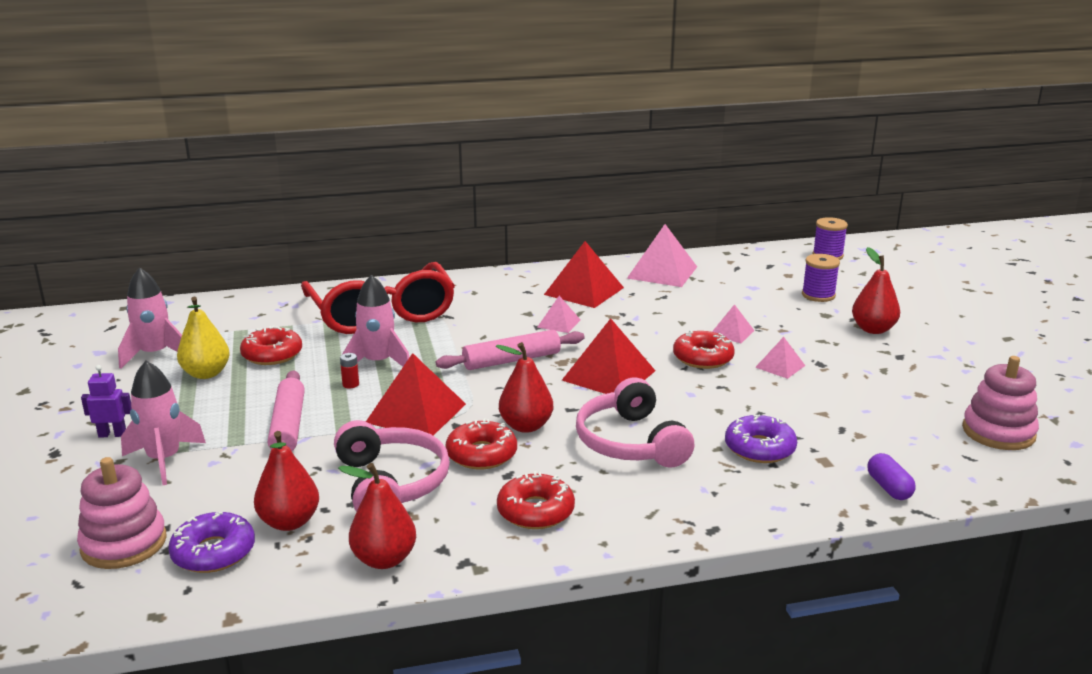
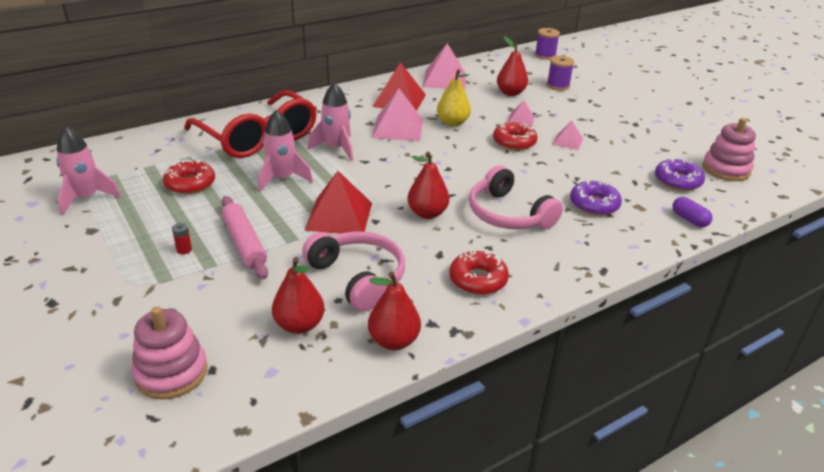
camera: 20 degrees left, 10 degrees up
(112, 434) = (95, 276): purple robot -> none
(164, 460) = (158, 291): pink rocket -> pink rocket (336, 148)
(206, 374) = (144, 209): yellow pear -> yellow pear (452, 123)
(213, 552) = (254, 364): purple donut -> purple donut (677, 181)
(350, 384) = (272, 200): red battery -> red battery (184, 250)
(481, 454) = (410, 241): red donut -> none
(511, 360) = (383, 162): pink rolling pin -> none
(559, 323) = (398, 128): pink pyramid -> pink pyramid, size x1.87
(608, 375) = (459, 164): red pyramid -> none
(873, 329) = (607, 106): red pear -> red pear (510, 93)

